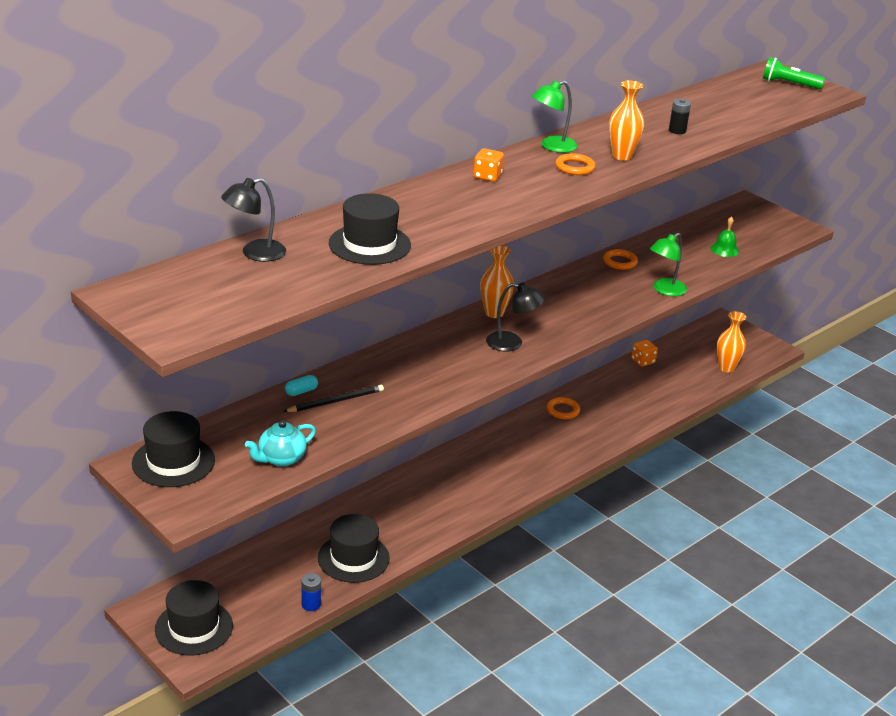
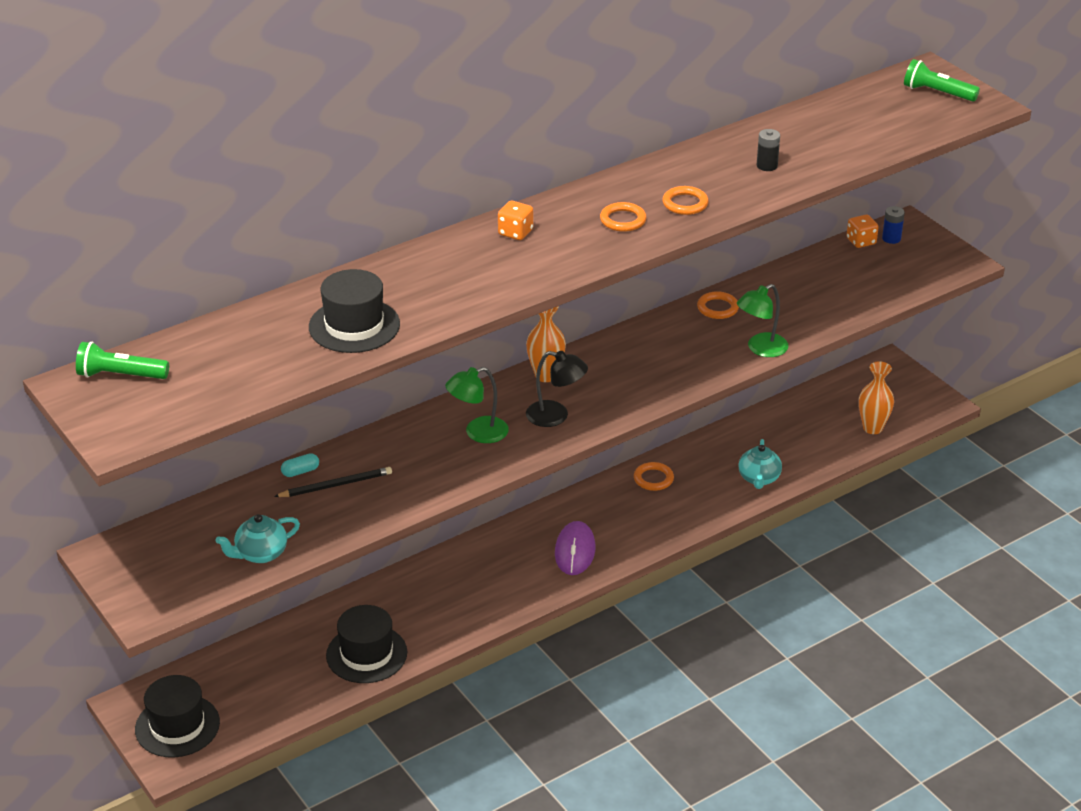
camera: 10 degrees right, 5 degrees up
(164, 285) = (120, 375): none -> green flashlight
(173, 462) = (145, 553): black hat -> none
(255, 253) = (226, 335): black lamp -> none
(311, 604) = (308, 706): blue battery -> blue battery (891, 238)
(513, 468) = (575, 551): none -> purple mouse
(552, 146) = (606, 189): green lamp -> green lamp (478, 433)
(621, 156) = (685, 203): orange vase -> orange ring
(643, 361) = (770, 416): orange dice -> orange dice (861, 241)
(648, 408) = (759, 479): none -> turquoise teapot
(725, 249) = (854, 292): green bell -> none

